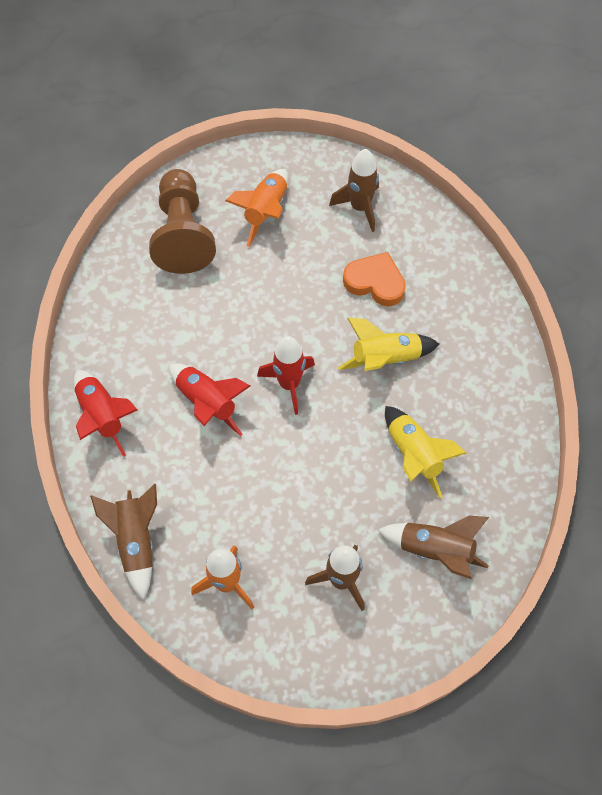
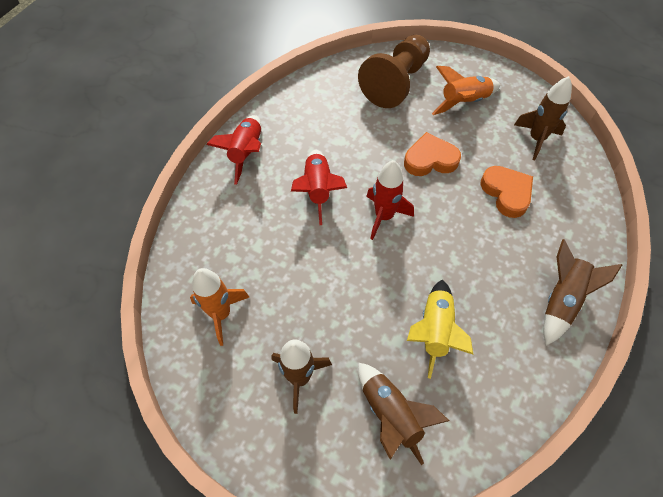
camera: 40 degrees right, 5 degrees down
(136, 541) = (192, 241): brown rocket -> brown rocket (561, 300)
(283, 296) = (430, 159): none -> orange heart
(385, 358) = (471, 248): yellow rocket -> none

